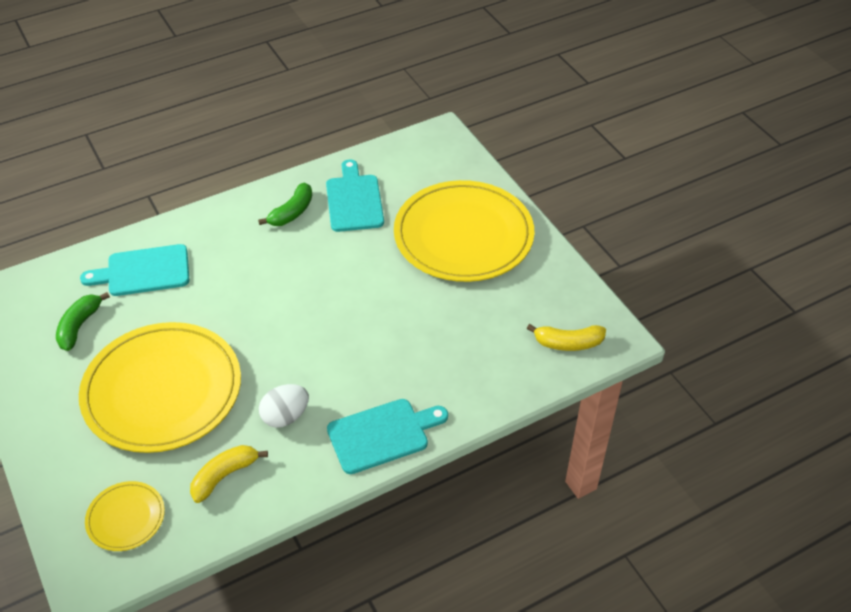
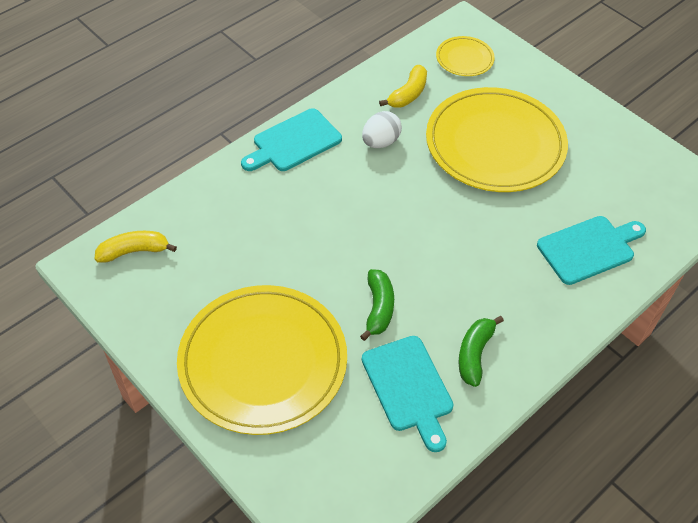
camera: 165 degrees right, 5 degrees up
(79, 326) = (607, 184): green banana -> green banana (378, 308)

